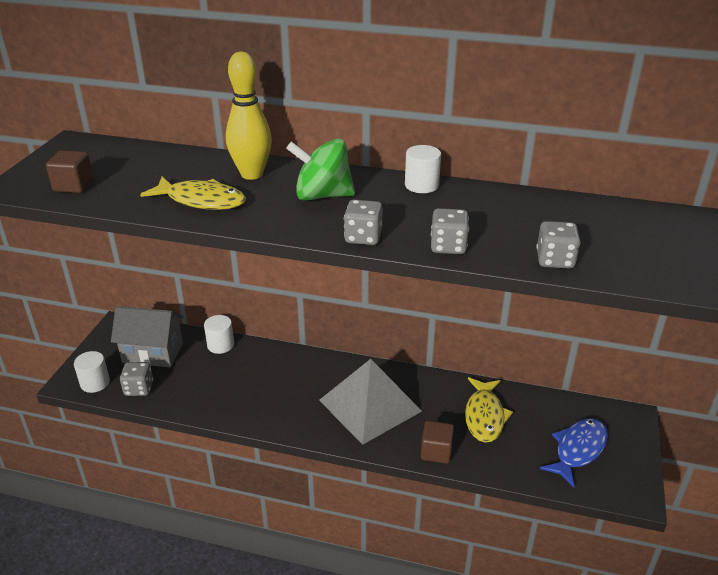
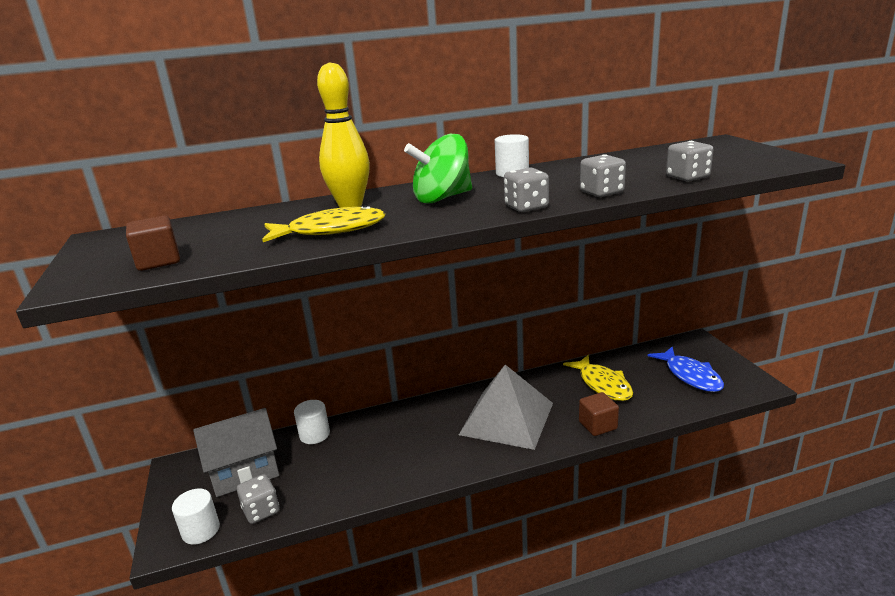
camera: 30 degrees left, 10 degrees down
(578, 450) = (690, 376): blue fish -> blue fish turned 150 degrees clockwise

